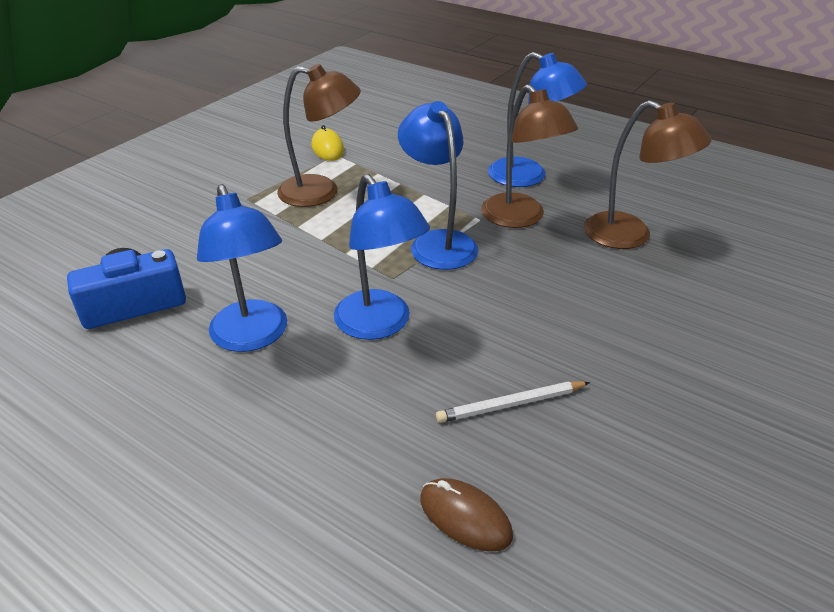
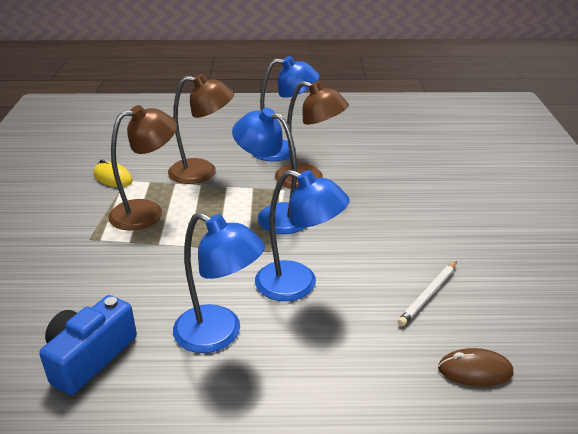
camera: 35 degrees left, 5 degrees down
(630, 236) = (384, 167): brown lamp -> brown lamp (202, 172)

